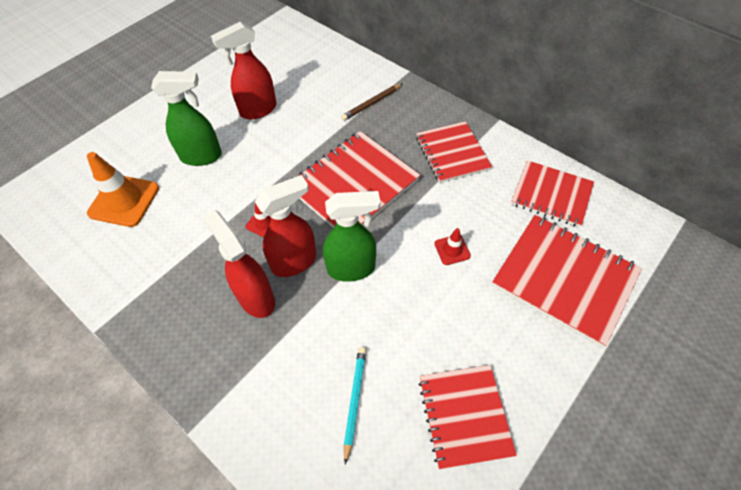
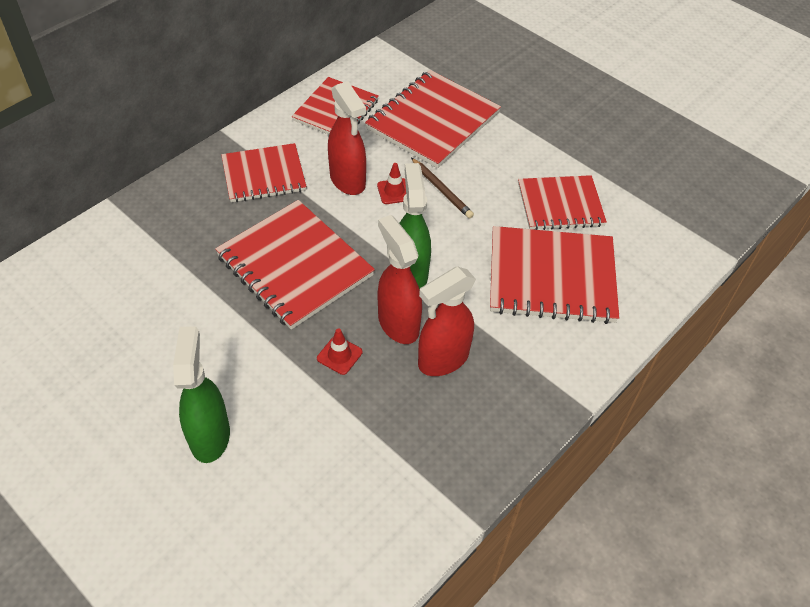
camera: 90 degrees left, 5 degrees down
(124, 201) = (277, 531): orange traffic cone -> none
(258, 110) = (131, 370): red spray bottle -> red spray bottle (348, 181)
(355, 400) = (551, 277): turquoise pencil -> red notebook
(371, 103) = (158, 240): brown pencil -> brown pencil (441, 190)

